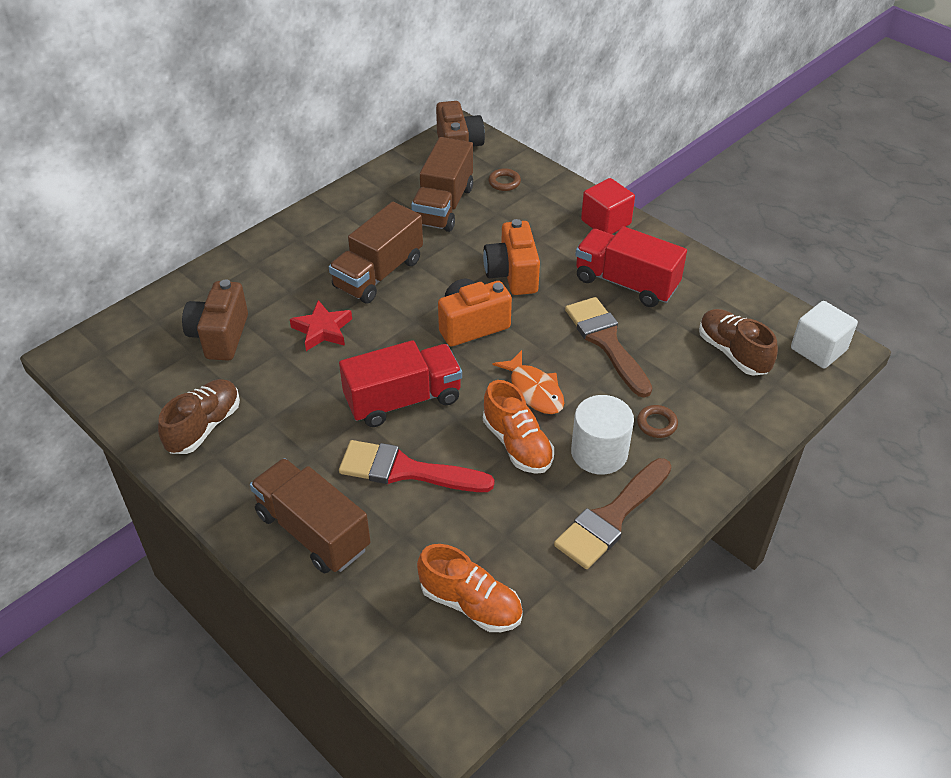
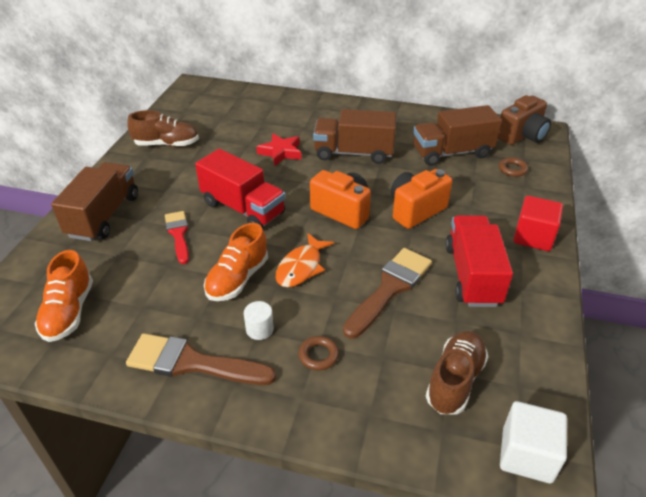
camera: 60 degrees right, 5 degrees down
(220, 336) = (243, 121): brown camera -> none
(405, 470) = (178, 234): red brush -> red brush, size x0.64
(599, 453) = (259, 329): white cylinder -> white cylinder, size x0.53

